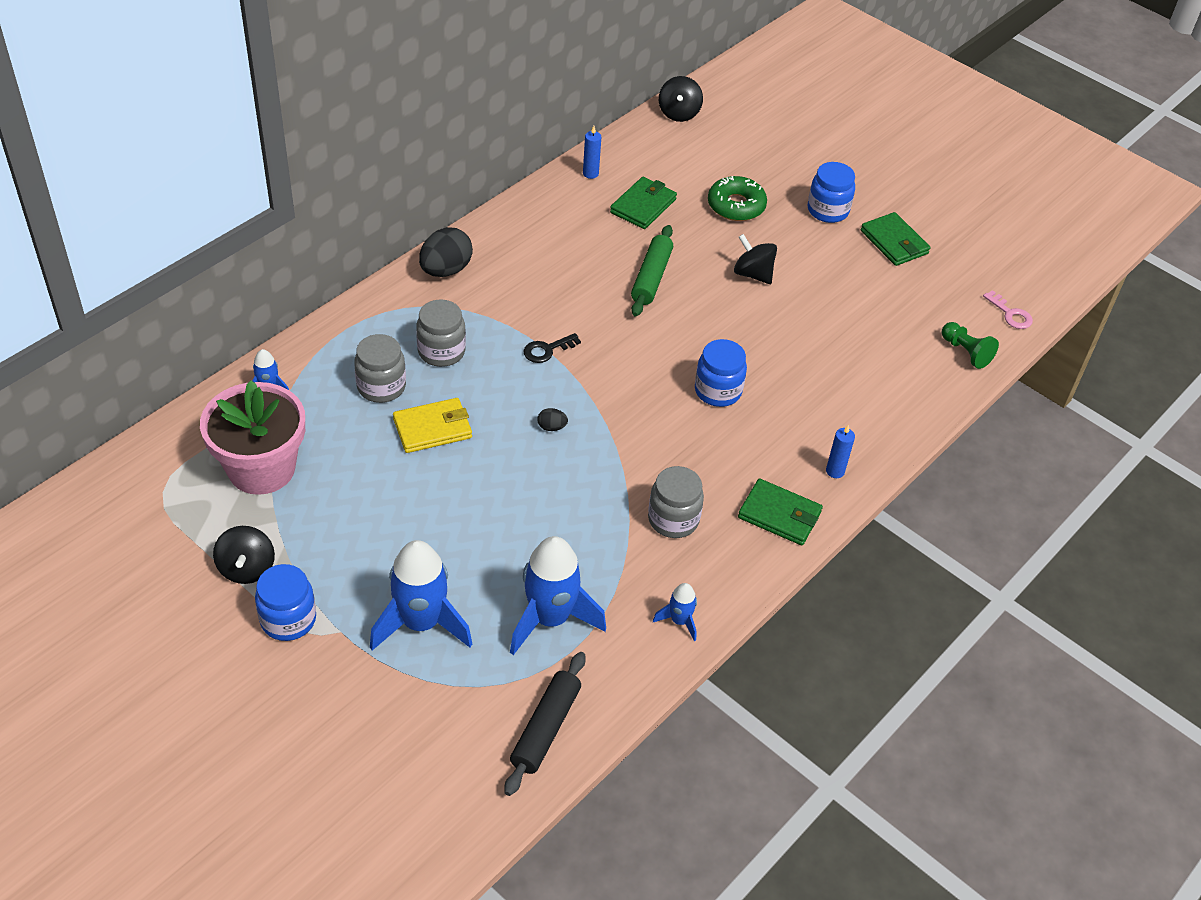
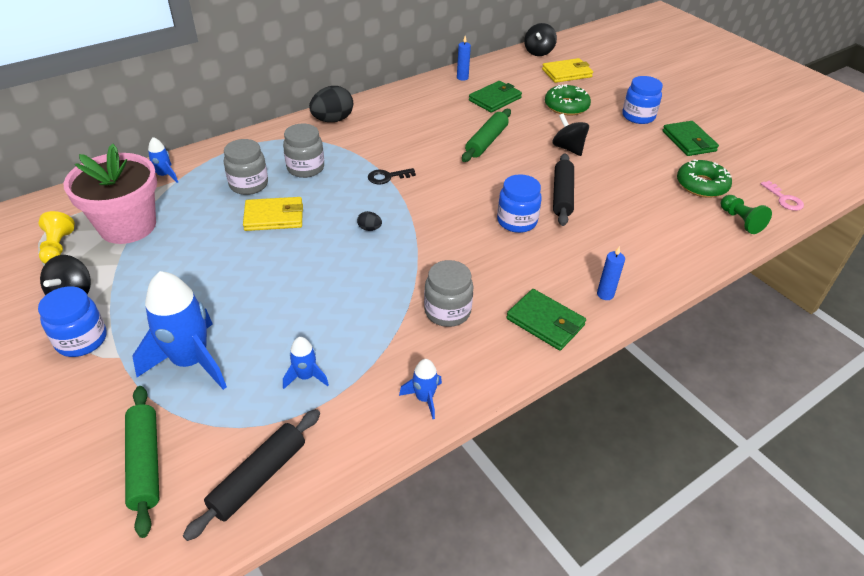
camera: 15 degrees right, 5 degrees down
(193, 511) = (58, 247): none -> yellow pawn
(427, 735) = (145, 463): none -> green rolling pin
(550, 619) = (306, 377): blue rocket -> blue rocket, size x0.48
(724, 147) = (567, 73): none -> yellow wallet
(761, 346) = (562, 195): none -> black rolling pin
(917, 307) = (701, 185): none -> green donut

